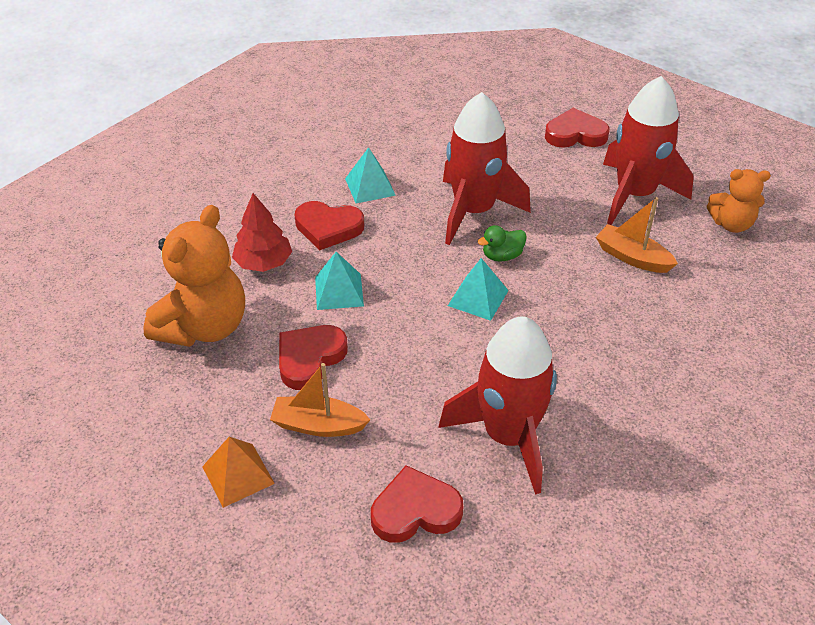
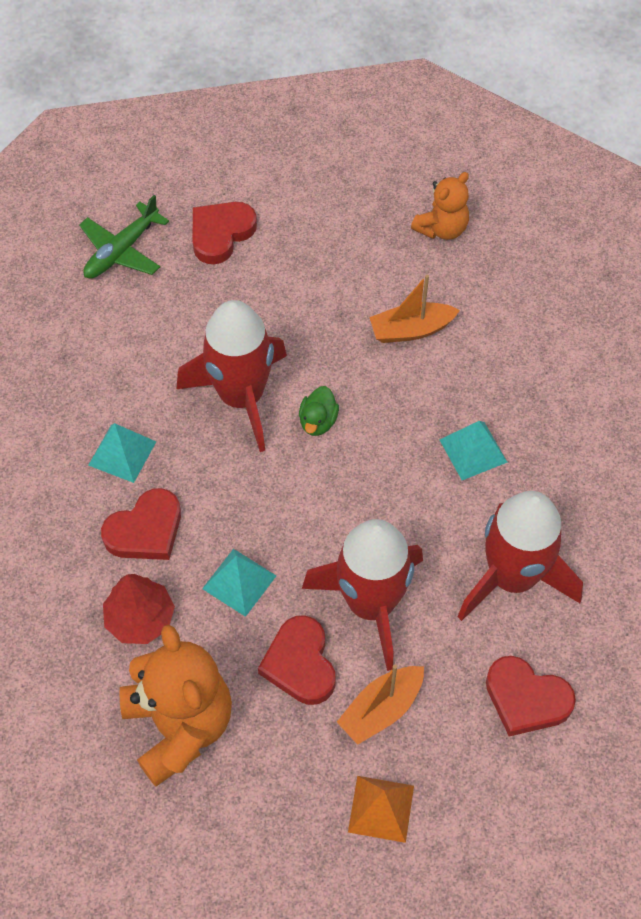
camera: 50 degrees left, 15 degrees up
(415, 510) = (526, 699): red heart -> red heart turned 90 degrees counterclockwise
(478, 297) = (349, 480): turquoise pyramid -> turquoise pyramid (473, 450)
(506, 105) = (122, 251): none -> green plane
(634, 194) = (342, 261): red rocket -> red rocket (370, 604)

